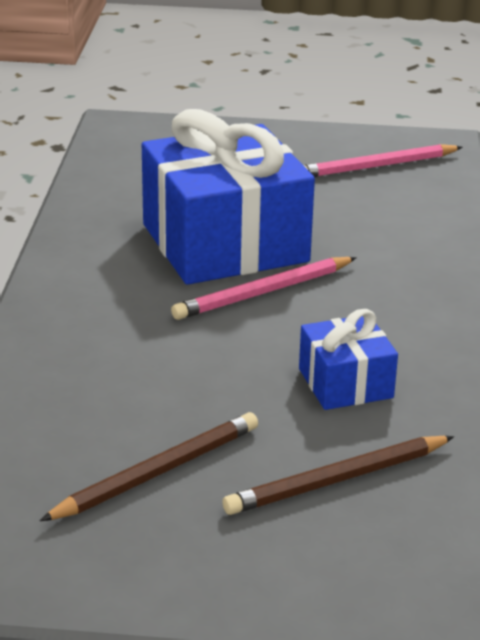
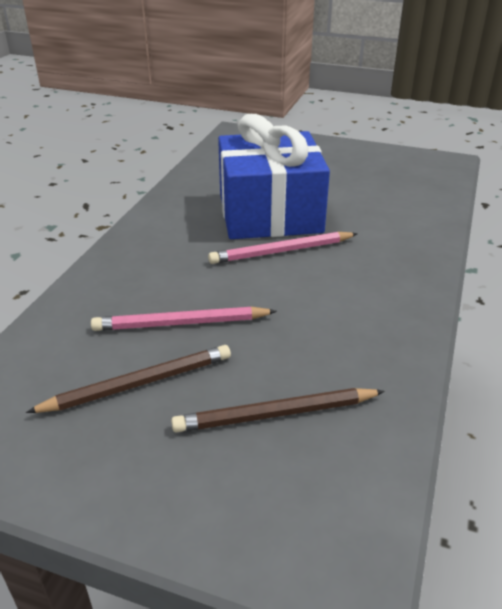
camera: 15 degrees right, 5 degrees up
(345, 383) = (314, 330): blue gift -> none
(376, 166) = (396, 172): pink pencil -> pink pencil (181, 323)

